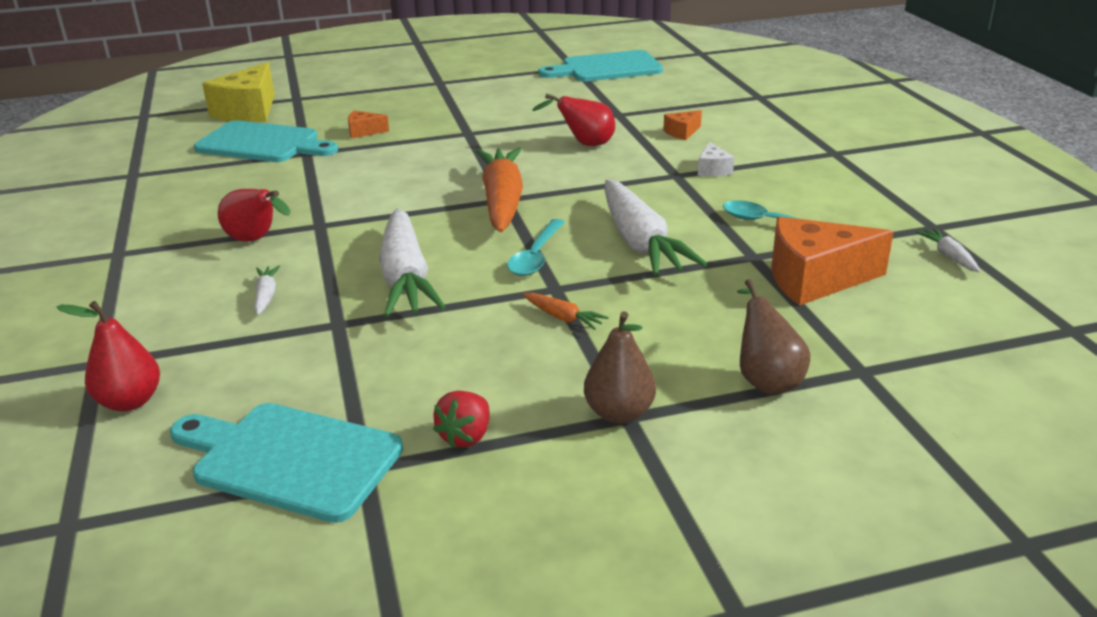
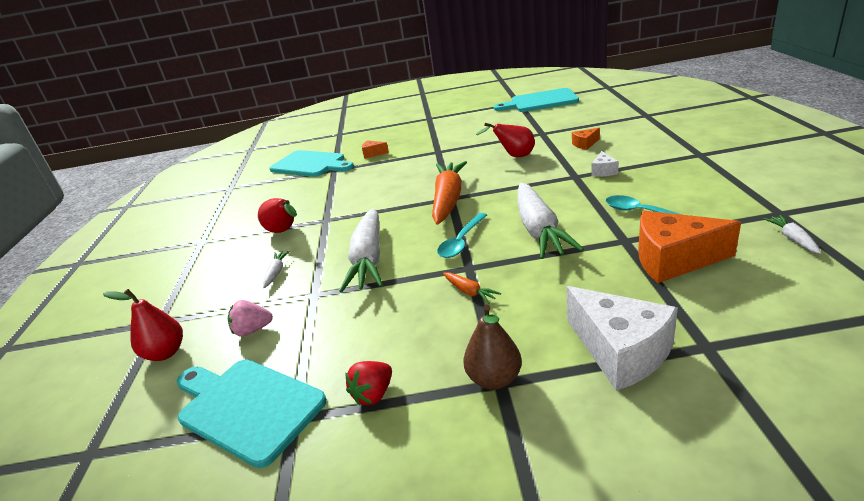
camera: 15 degrees right, 0 degrees up
(248, 111) = (309, 144): yellow cheese -> none
(259, 369) = (252, 330): none -> pink strawberry
(765, 379) = (620, 351): brown pear -> white cheese

